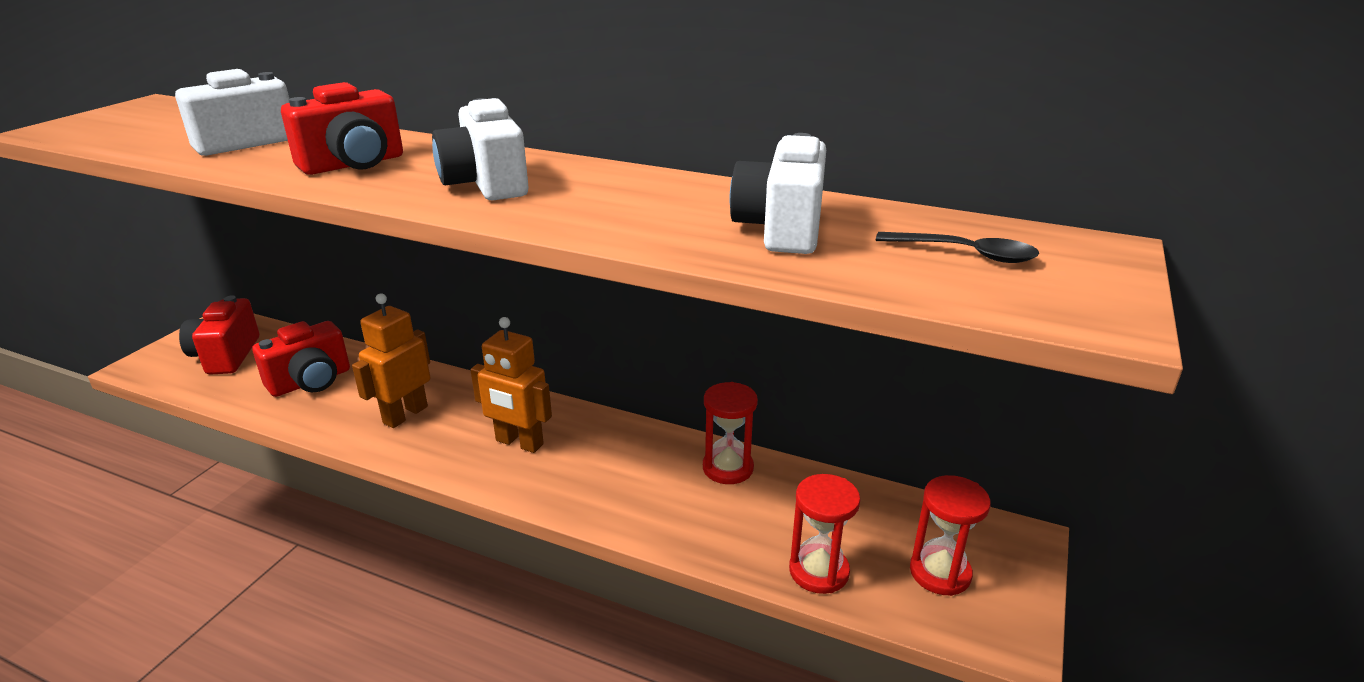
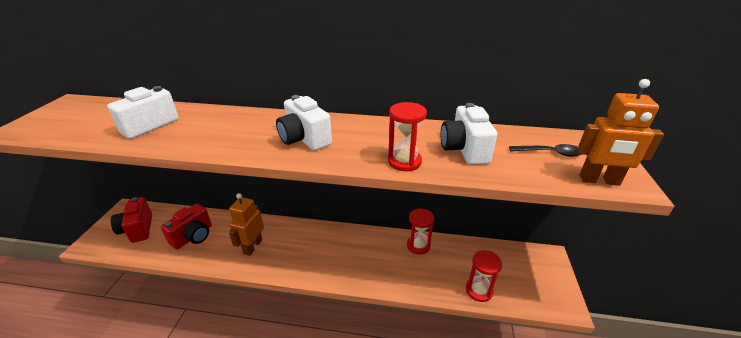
camera: 15 degrees left, 5 degrees up
(354, 164) = (223, 134): red camera -> none
(519, 443) = (317, 251): orange robot -> orange robot (599, 180)
(940, 573) = (526, 279): red hourglass -> red hourglass (404, 162)

